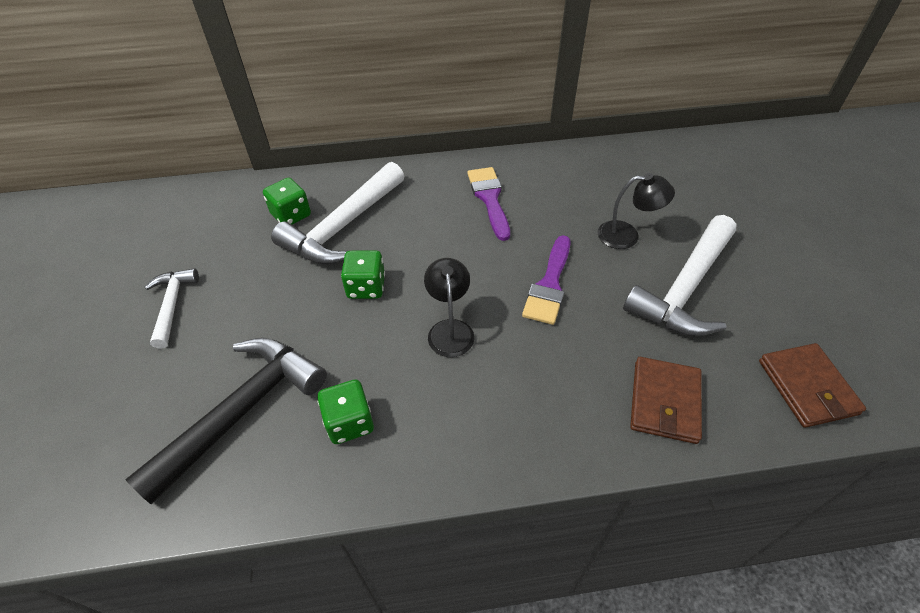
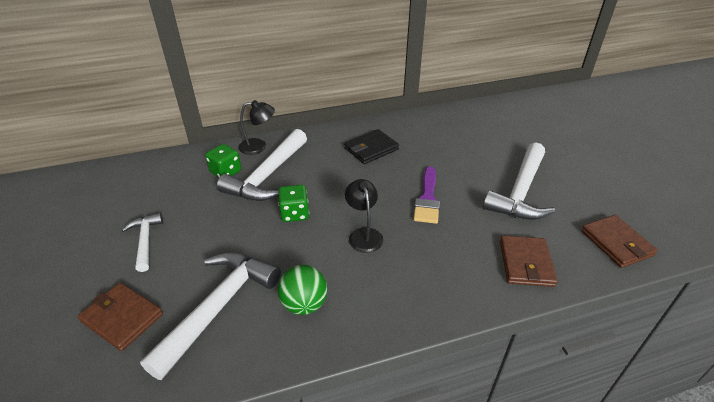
camera: 10 degrees left, 10 degrees down
(124, 409) = (122, 318): none -> brown wallet
(242, 411) = (218, 307): black hammer -> white hammer
(349, 422) = (304, 304): green dice -> green ball
(489, 199) = (371, 149): purple brush -> black wallet
(627, 235) = (472, 163): black lamp -> black lamp (258, 146)

